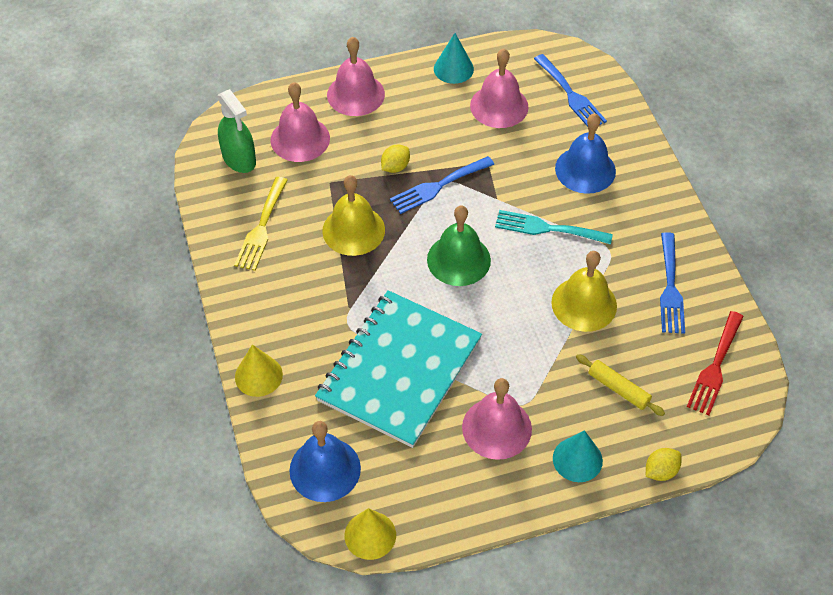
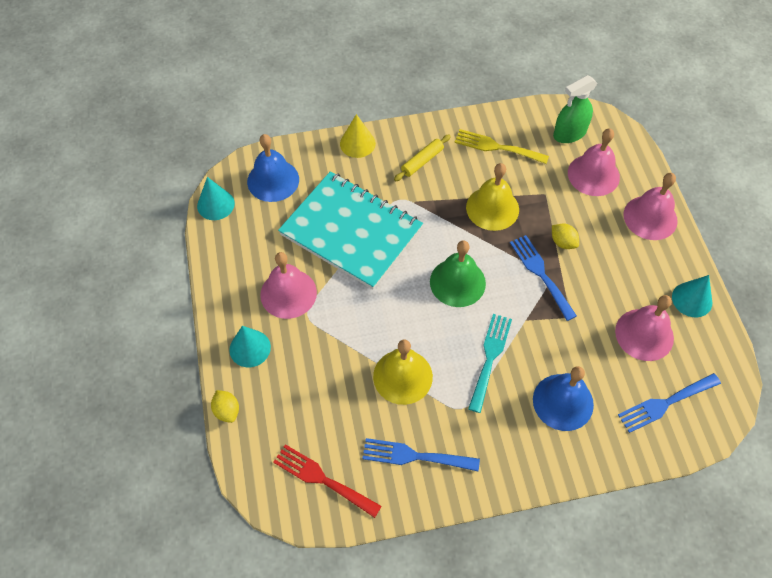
camera: 95 degrees right, 5 degrees up
(370, 535) = (215, 204): yellow cone -> turquoise cone
(618, 389) = (311, 391): yellow rolling pin -> yellow rolling pin (422, 161)

